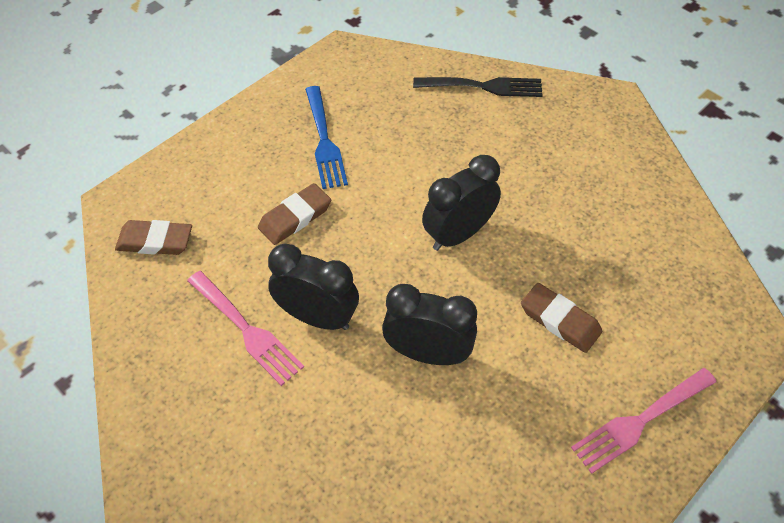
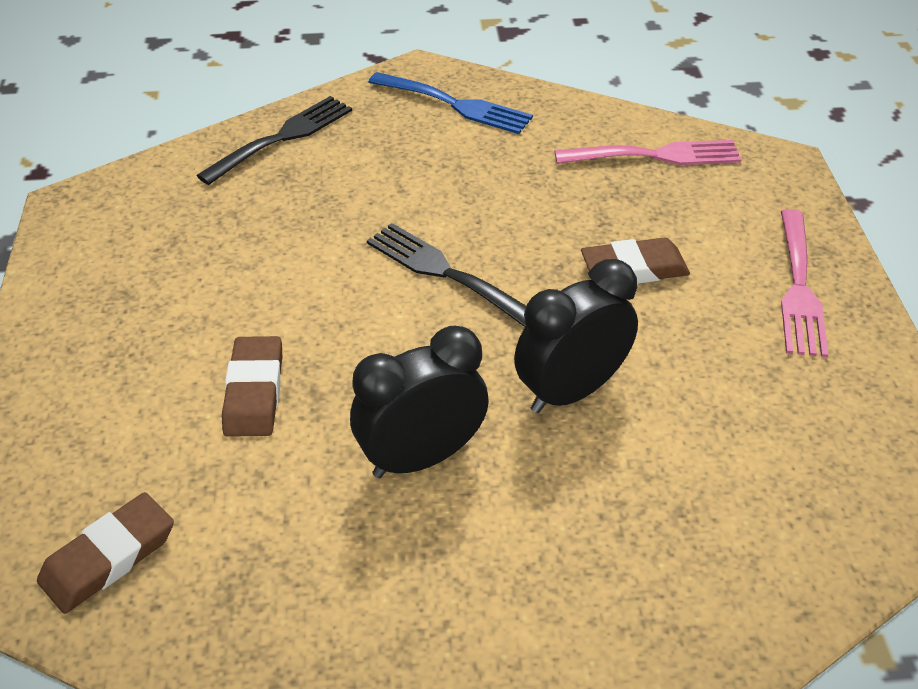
camera: 50 degrees left, 10 degrees down
(246, 329) = (363, 538): pink fork -> pink fork (655, 155)
(324, 141) = (178, 299): blue fork -> blue fork (454, 104)
(458, 234) = (446, 273): black clock -> black fork

